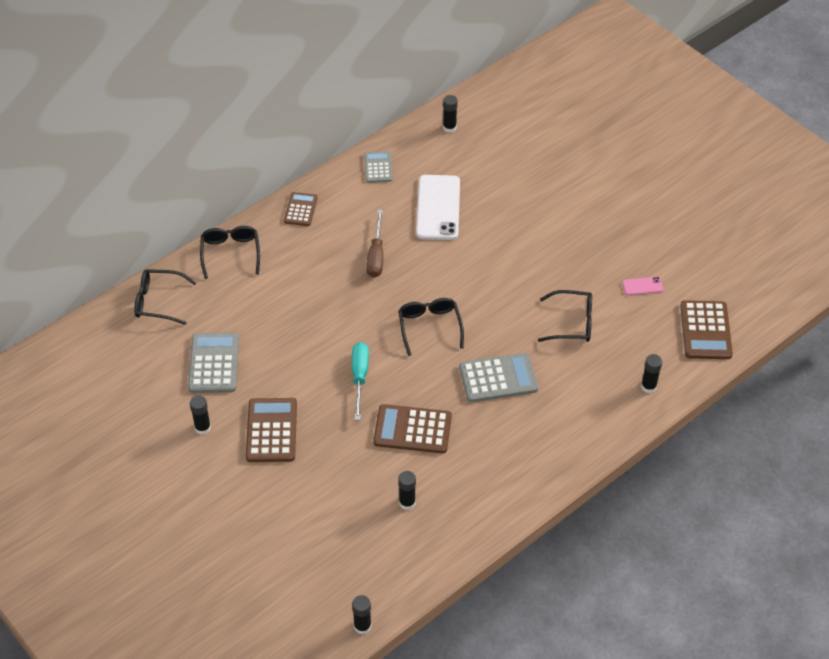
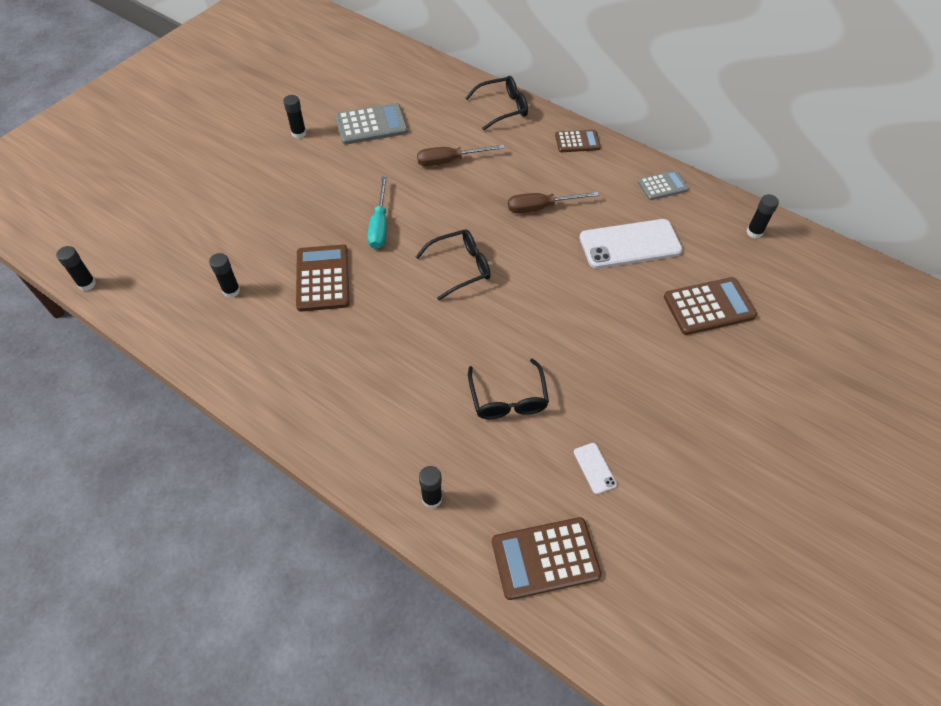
camera: 75 degrees right, 5 degrees up
(158, 301) = (431, 78): black glasses -> none
(271, 430) = (303, 177): brown calculator -> brown calculator (709, 306)
(291, 309) = (449, 161): none -> brown screwdriver
(360, 377) = (379, 225): turquoise screwdriver -> turquoise screwdriver turned 105 degrees clockwise
(498, 378) = (406, 339): grey calculator -> none
(642, 286) = (594, 468): pink phone -> white phone

